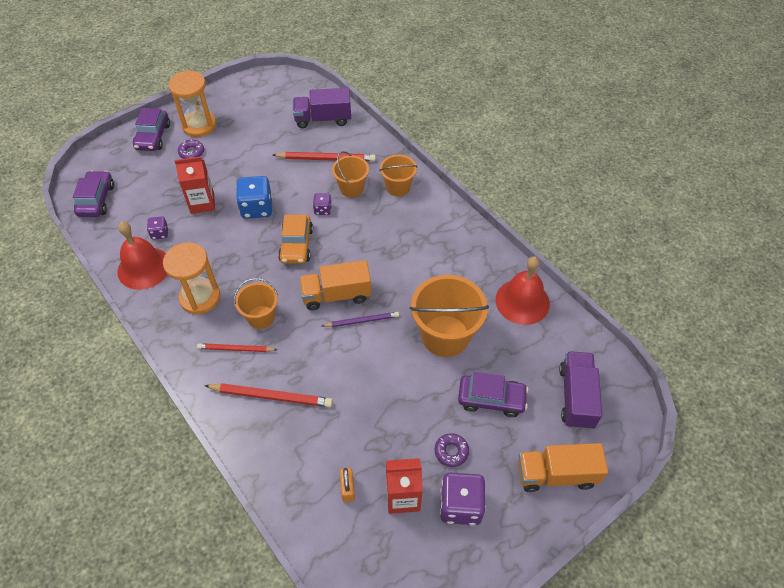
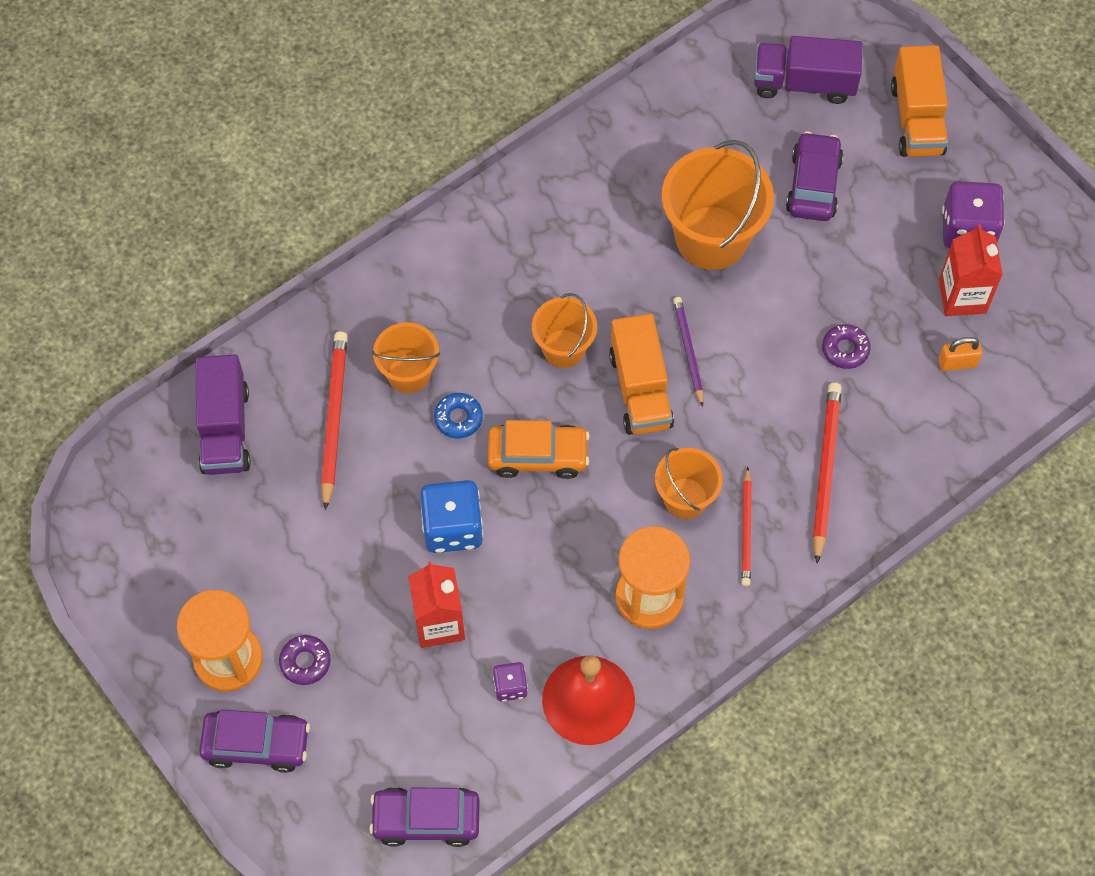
camera: 90 degrees left, 10 degrees up
(323, 209) = (458, 418): purple dice -> blue donut
(398, 187) = (408, 300): orange bucket -> orange bucket (564, 348)
(451, 451) = (894, 237): purple donut -> purple donut (845, 349)
(522, 301) = (647, 133): red bell -> none

